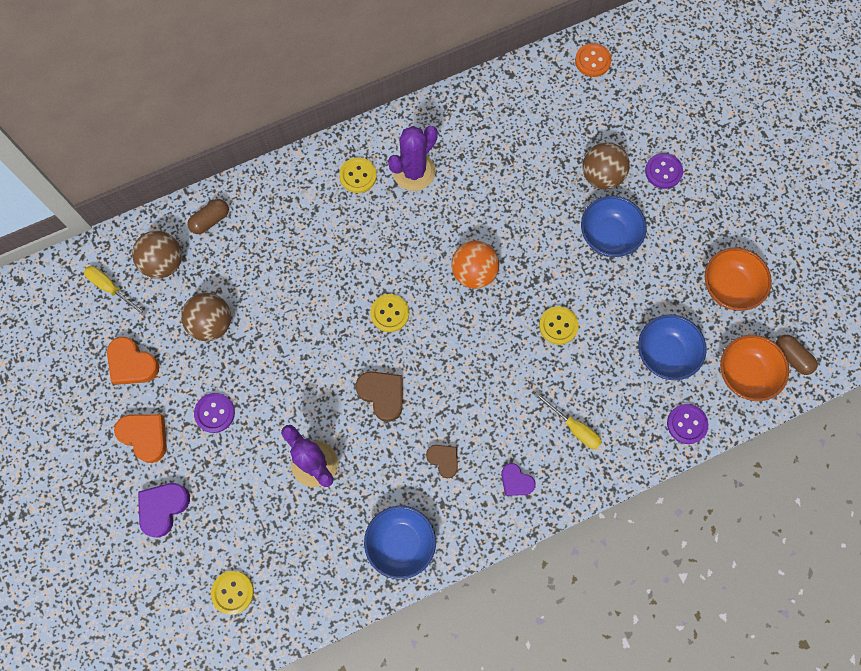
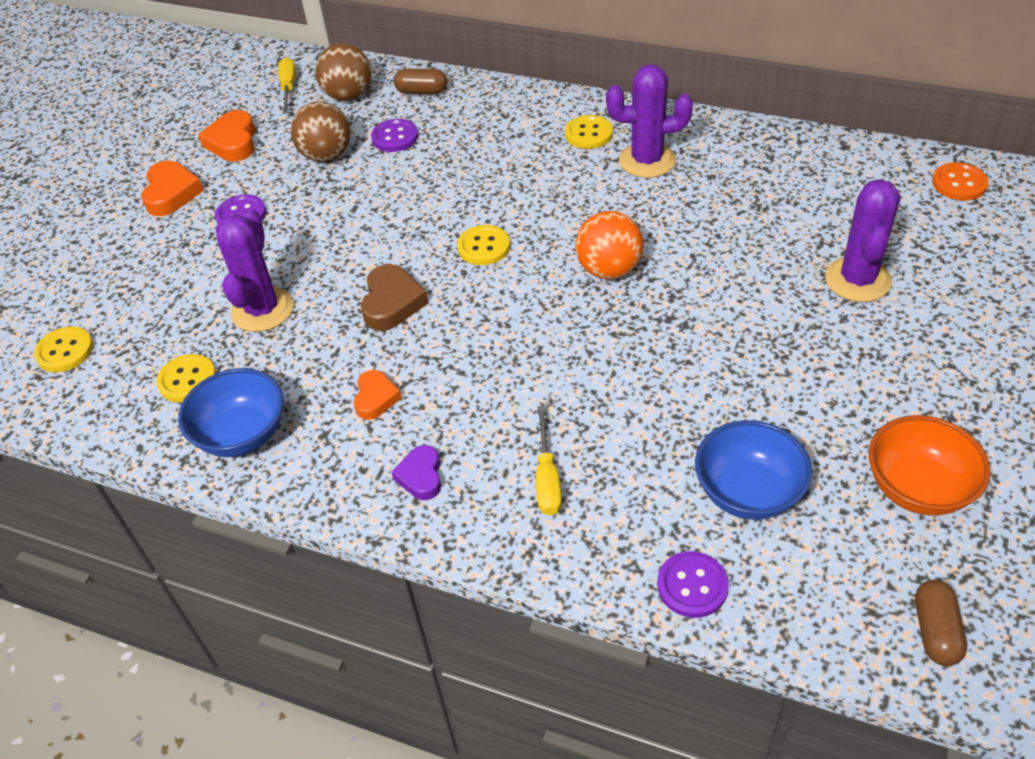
camera: 50 degrees right, 25 degrees down
(163, 508) = (111, 249): purple heart -> none
(443, 460) = (376, 398): brown heart -> orange heart
(558, 326) = (645, 373): yellow button -> yellow button (187, 380)
(601, 176) = (857, 280): brown ball -> purple cactus
(608, 236) = (804, 335): blue bowl -> none
(663, 171) = (946, 322): purple button -> purple button (395, 137)
(745, 374) = (839, 596): orange bowl -> none

